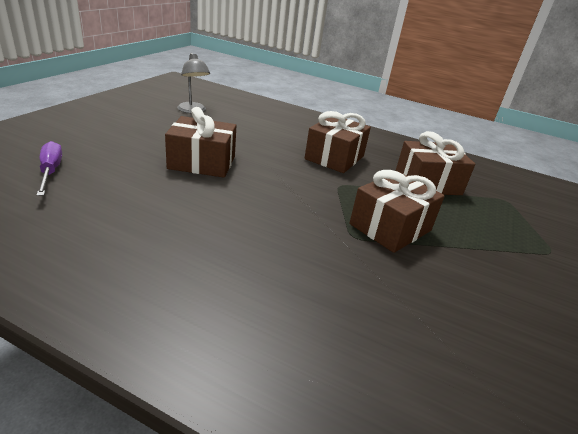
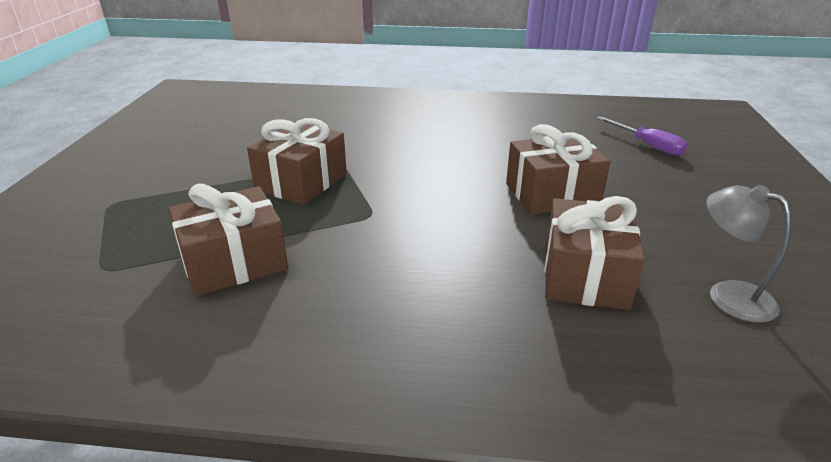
camera: 165 degrees right, 0 degrees up
(334, 157) = (396, 265): brown gift -> brown gift (584, 275)

